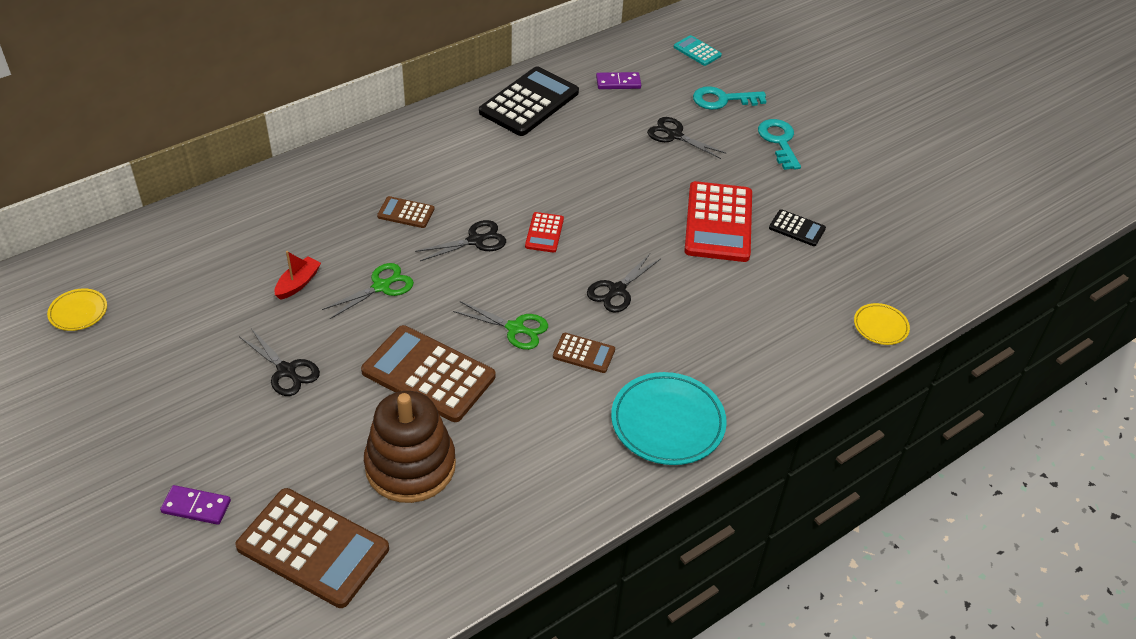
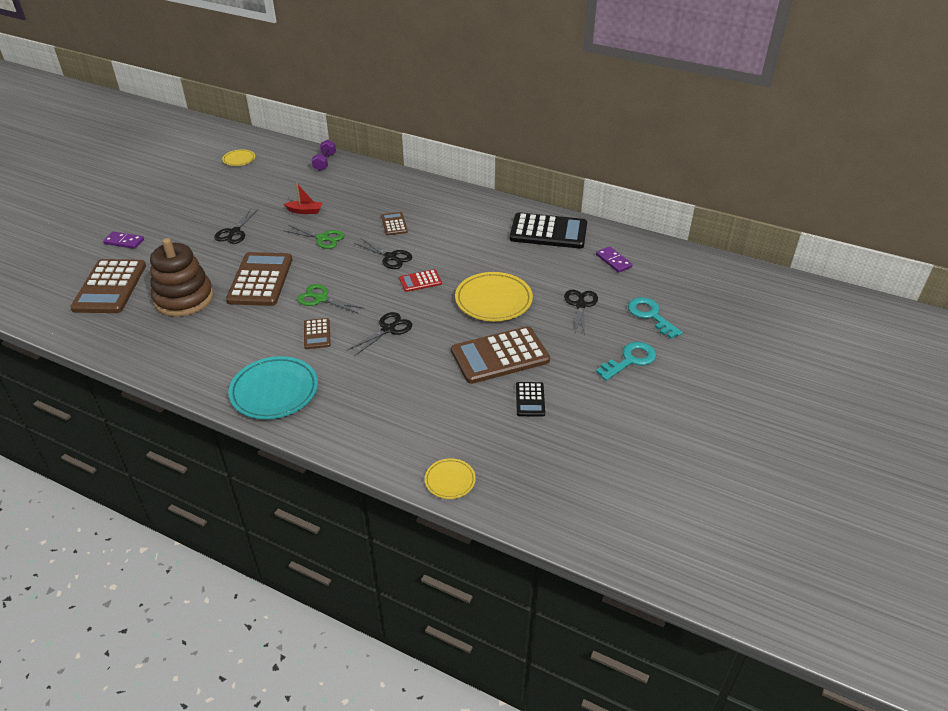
camera: 65 degrees right, 5 degrees down
(185, 225) = (324, 162): none -> purple dumbbell
(196, 506) = (124, 241): purple domino -> purple domino turned 60 degrees counterclockwise
(515, 328) = (321, 299): green scissors -> green scissors turned 120 degrees clockwise
(617, 290) = (388, 329): black scissors -> black scissors turned 120 degrees clockwise
(623, 191) = (493, 300): none -> yellow plate
(697, 51) = (697, 285): turquoise calculator -> none
(718, 222) = (500, 356): red calculator -> brown calculator

